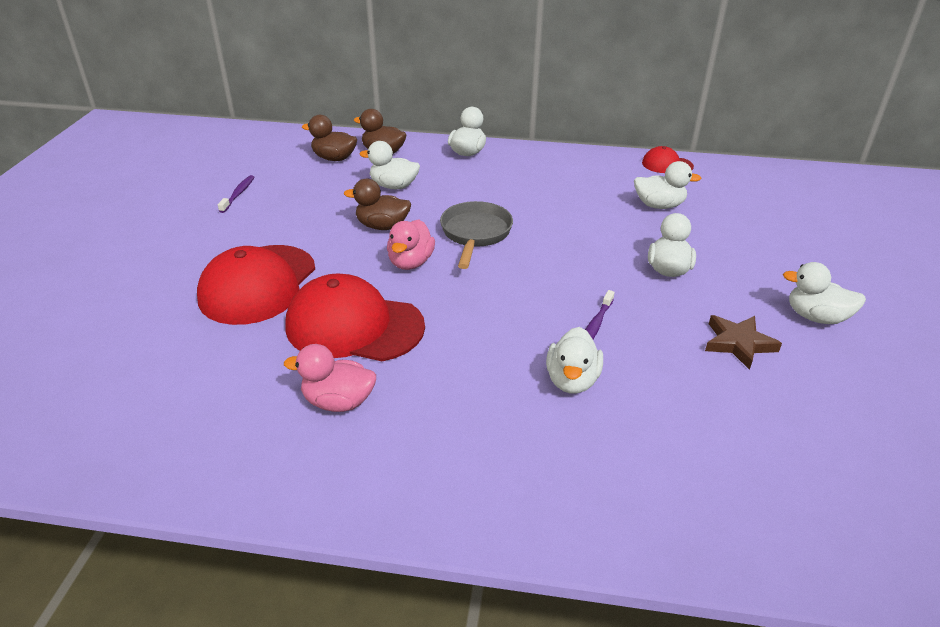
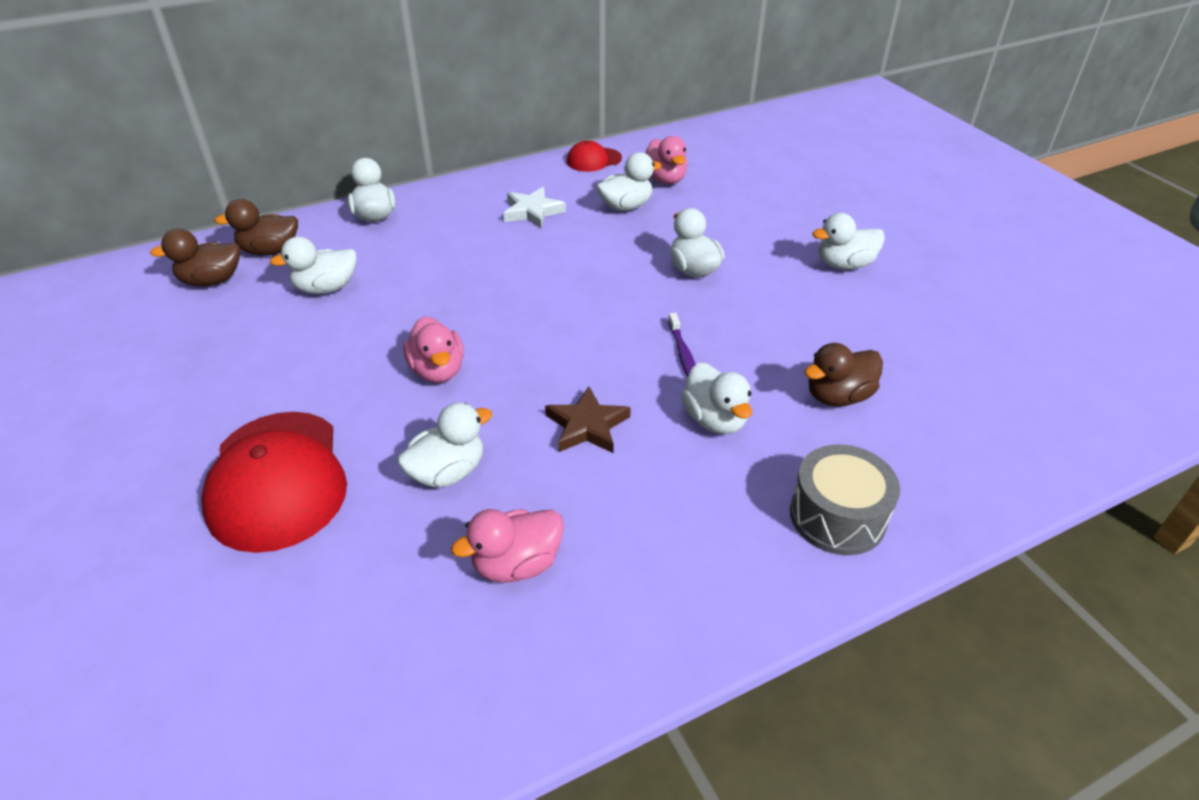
camera: 35 degrees left, 5 degrees up
(238, 194) = (122, 378): purple toothbrush -> none
(354, 326) = (448, 472): red cap -> white duck
(382, 226) = (361, 342): brown duck -> brown duck (838, 396)
(475, 234) = (476, 308): grey pan -> none
(581, 185) = (532, 211): none -> white star
(599, 496) = (837, 516): none -> grey drum
(713, 197) = (664, 179): none -> pink duck
(738, 343) = (811, 316): brown star -> brown star (587, 426)

